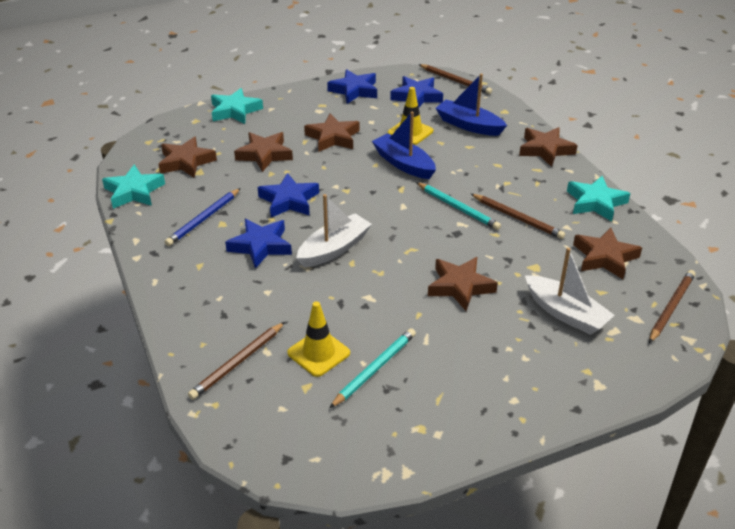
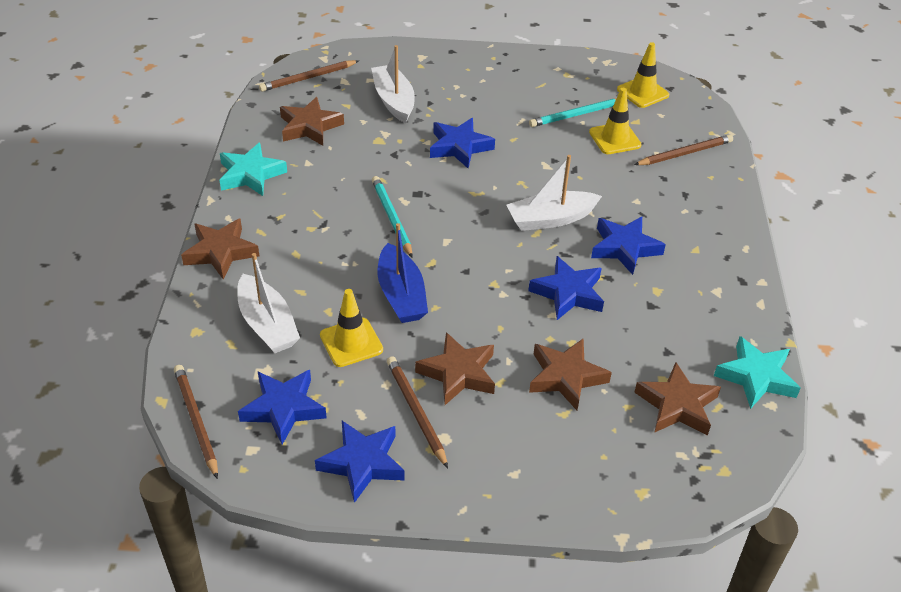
camera: 155 degrees left, 5 degrees up
(204, 219) = (676, 303): blue pencil -> none
(235, 111) = (572, 491): turquoise star -> none
(316, 435) = (642, 92): none -> yellow traffic cone
(460, 286) = (459, 147): brown star -> blue star
(469, 125) = (267, 324): blue boat -> white boat
(517, 218) = (344, 186): brown pencil -> brown pencil (416, 412)

